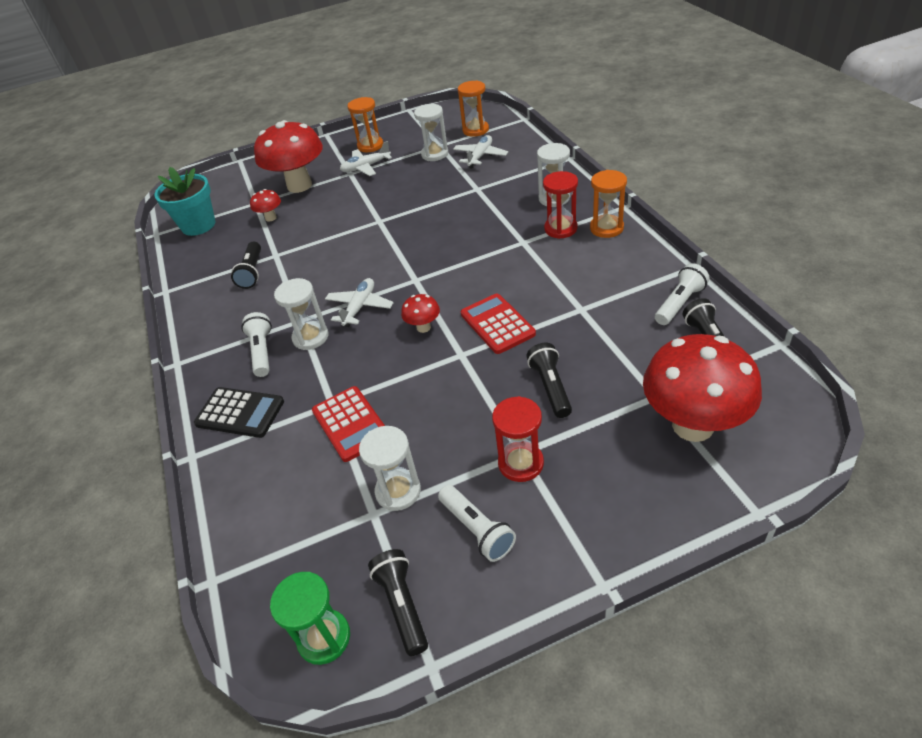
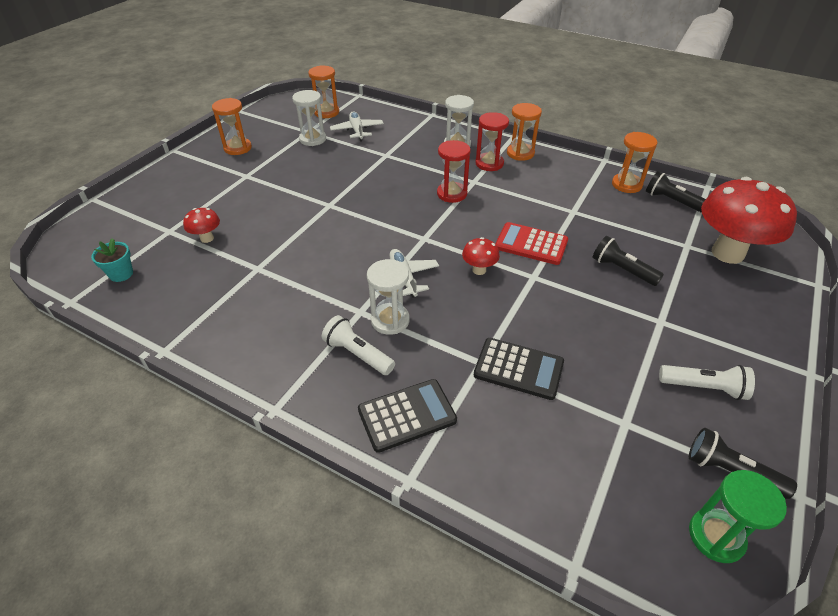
camera: 45 degrees left, 0 degrees up
(198, 225) = (121, 274): turquoise flower pot -> turquoise flower pot, size x0.54
(252, 272) = (251, 292): black flashlight -> none
(299, 185) = (202, 201): red mushroom -> none
(350, 424) = (518, 369): red calculator -> black calculator
(366, 167) = (256, 166): white plane -> none
(398, 491) = (620, 396): white hourglass -> none
(521, 463) = (670, 328): red hourglass -> red hourglass (452, 194)
(679, 303) = (626, 185): white flashlight -> orange hourglass

